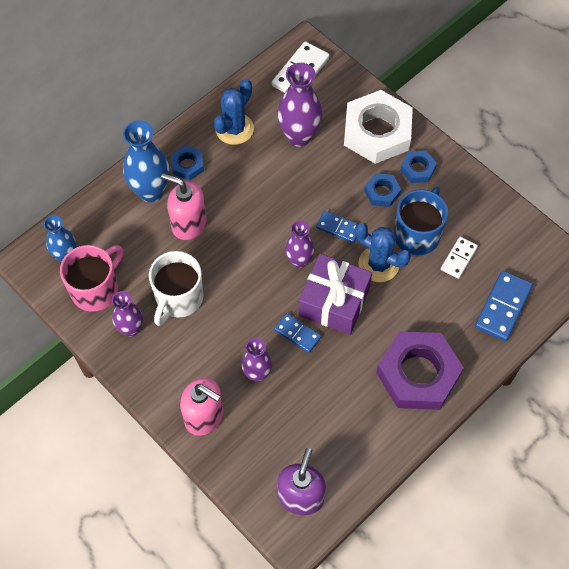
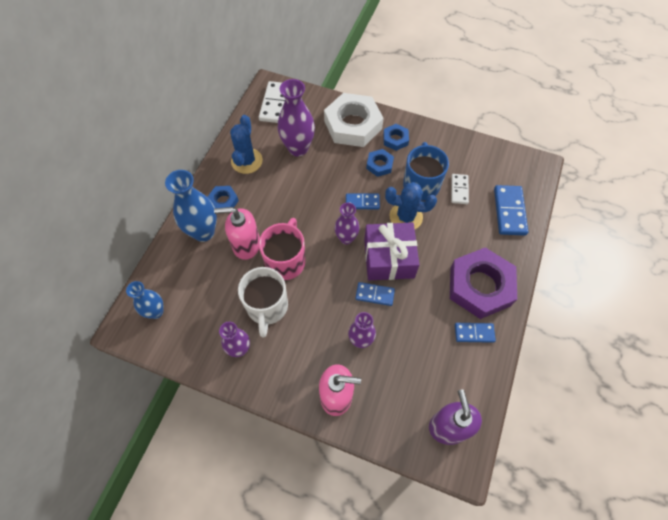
camera: 25 degrees left, 0 degrees up
(96, 289) = (194, 329): pink mug -> pink mug (286, 261)
(382, 419) = (474, 333): none -> blue domino

